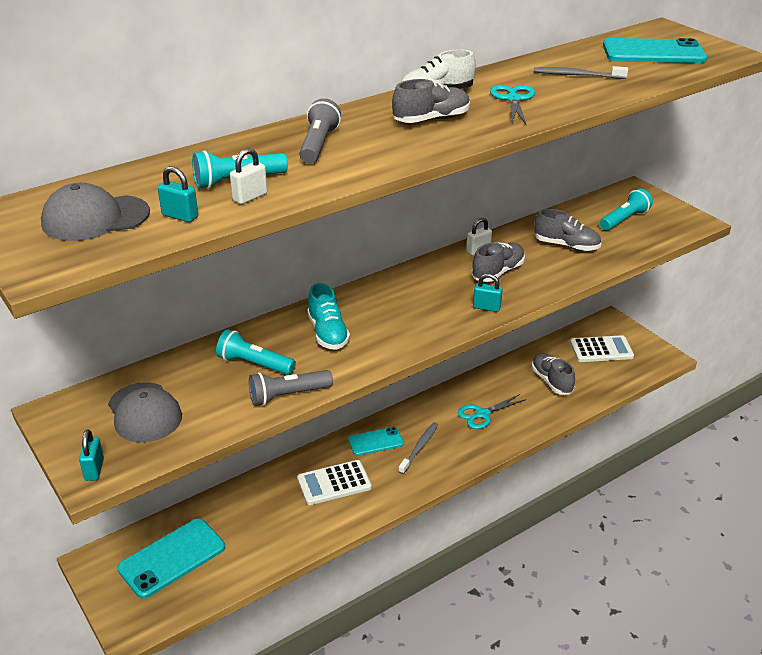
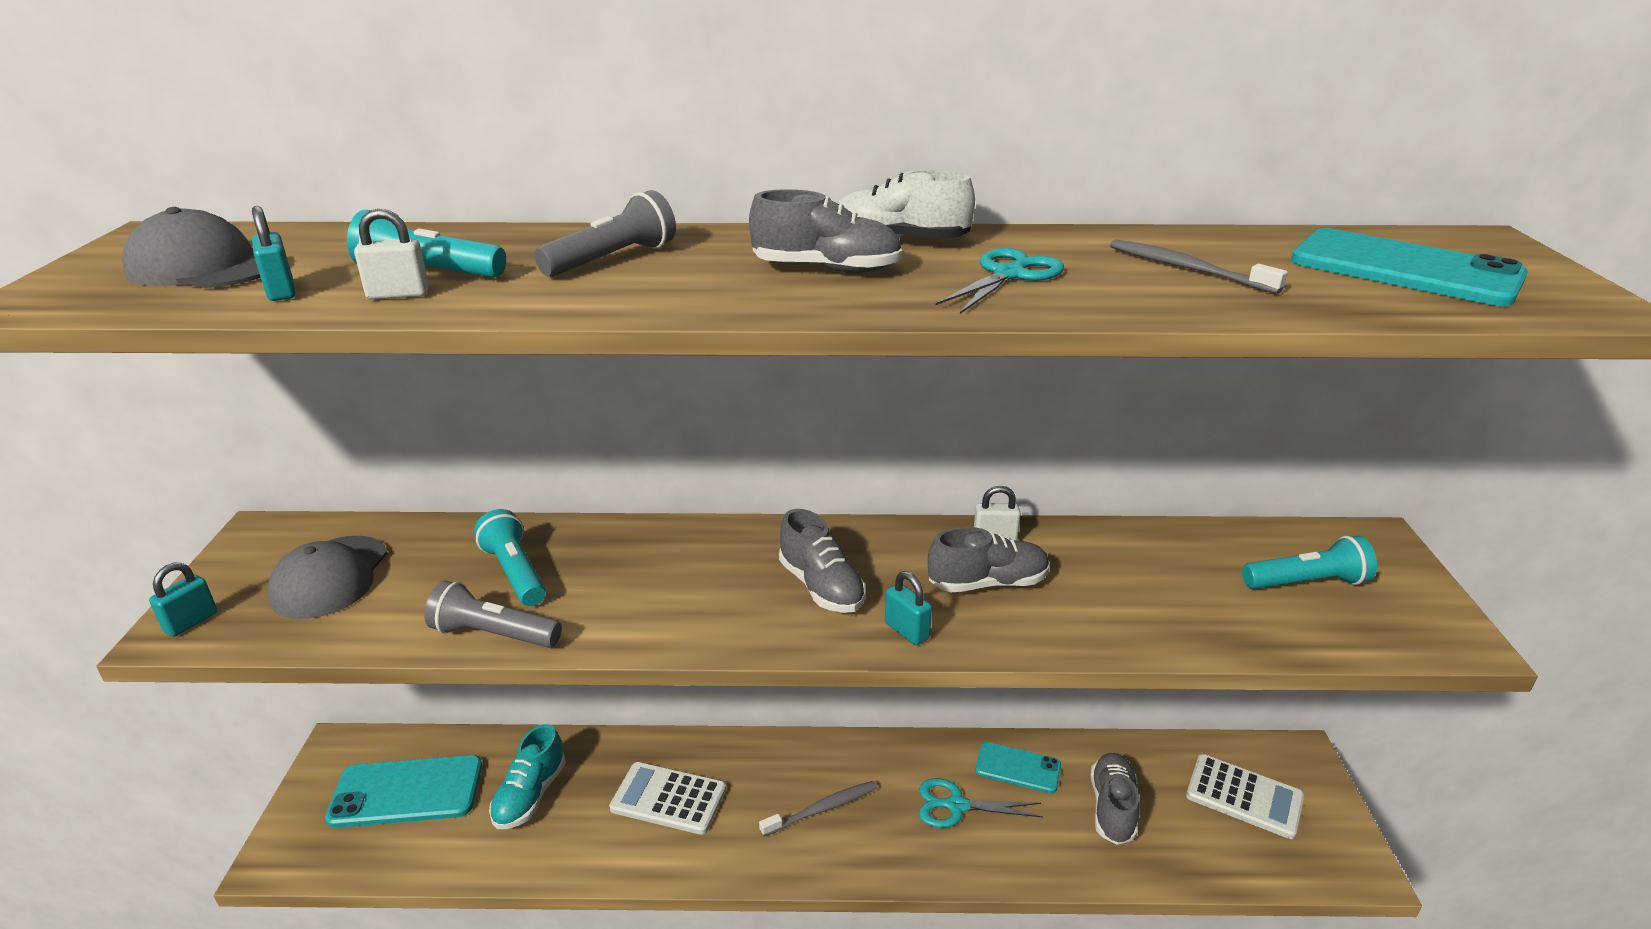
camera: 35 degrees right, 5 degrees down
(328, 333) = (649, 571): turquoise shoe -> turquoise shoe (530, 795)
(375, 441) = (774, 768): turquoise phone -> turquoise phone (1018, 768)
(566, 245) = (1150, 586): grey shoe -> grey shoe (821, 587)

